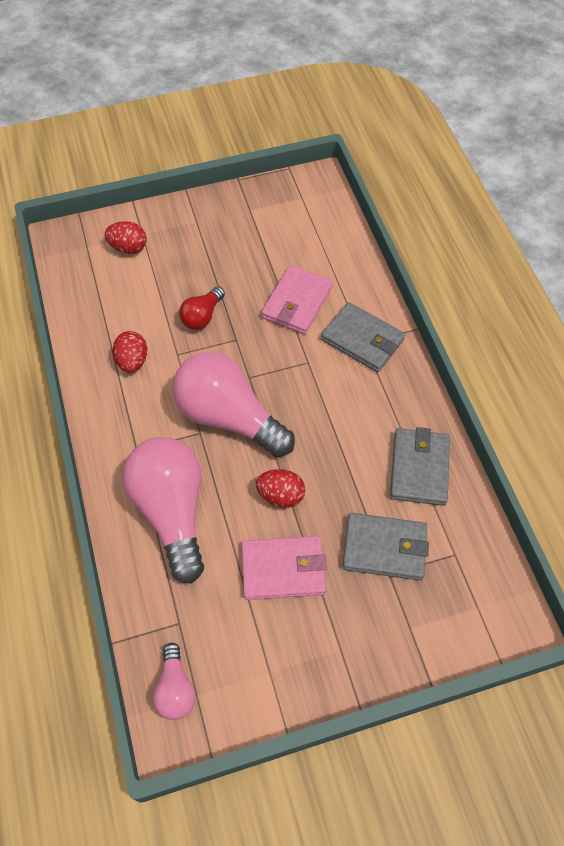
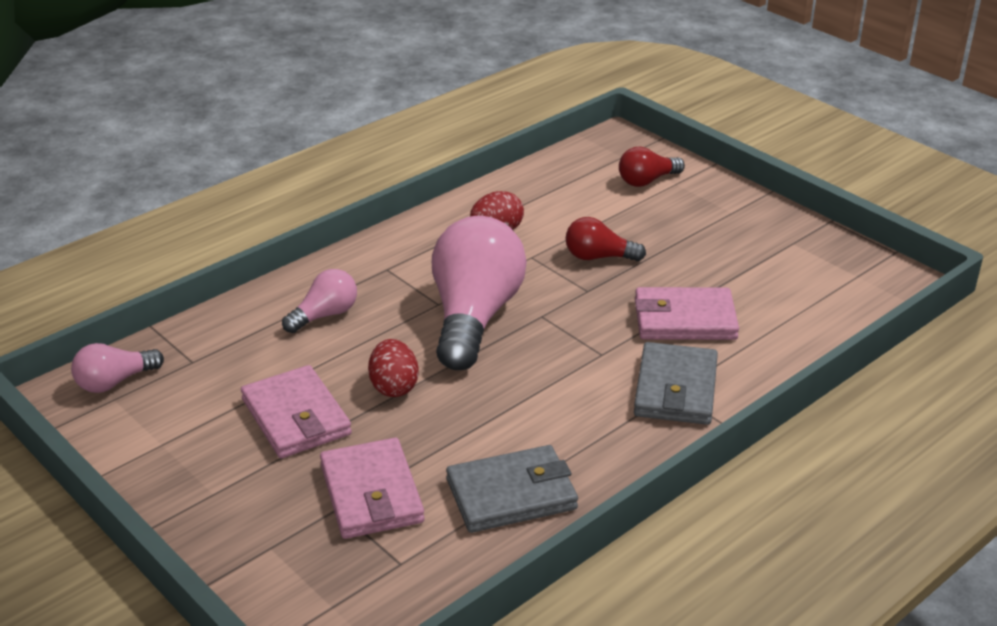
camera: 65 degrees right, 25 degrees down
(128, 248) = (647, 181): red egg -> red light bulb
(172, 511) = (325, 315): pink light bulb -> pink light bulb, size x0.48
(384, 548) = (371, 493): grey wallet -> pink wallet

